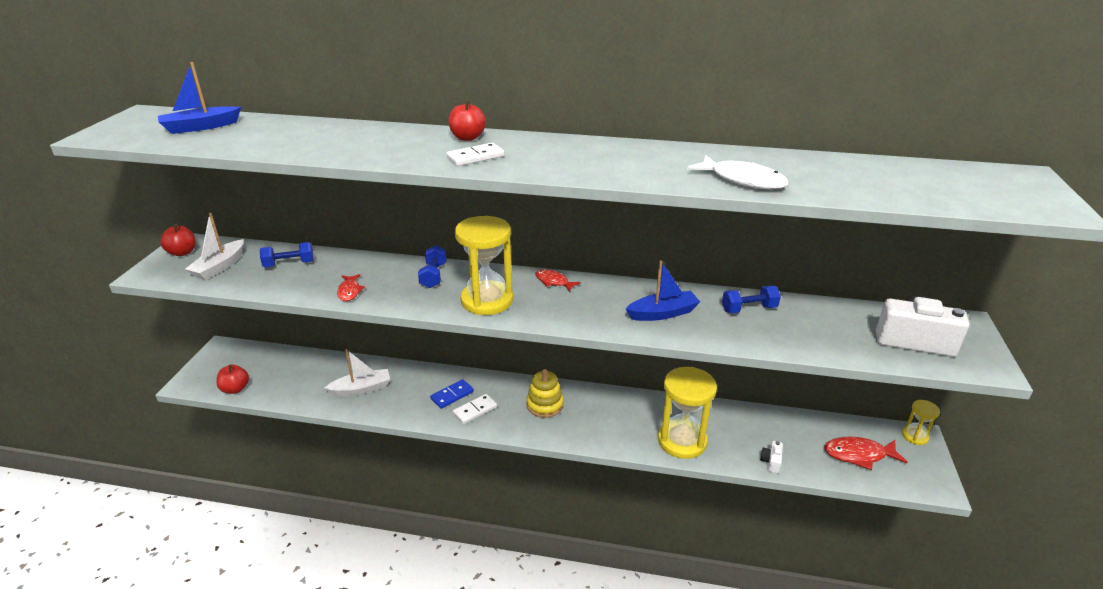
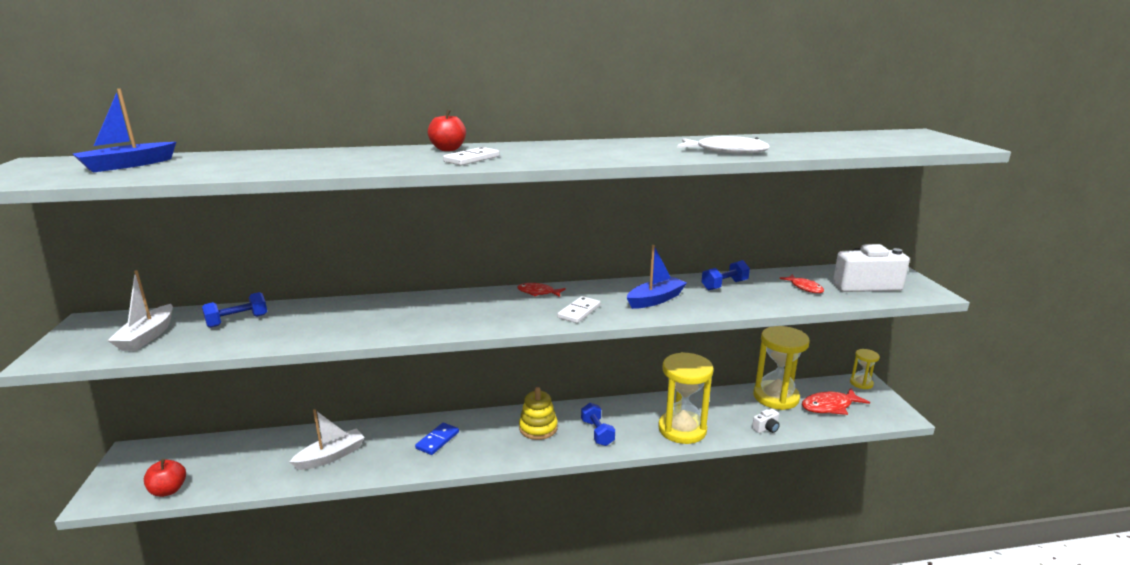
camera: 20 degrees left, 10 degrees down
(182, 252) = (87, 331): red apple -> none
(349, 291) = (327, 333): red fish -> red fish (804, 287)
(433, 276) = (412, 306): blue dumbbell -> blue dumbbell (597, 433)
(475, 410) = (469, 448): white domino -> white domino (579, 312)
(487, 300) = (483, 316): yellow hourglass -> yellow hourglass (776, 397)
(771, 462) = (766, 428): white camera -> white camera turned 120 degrees counterclockwise

